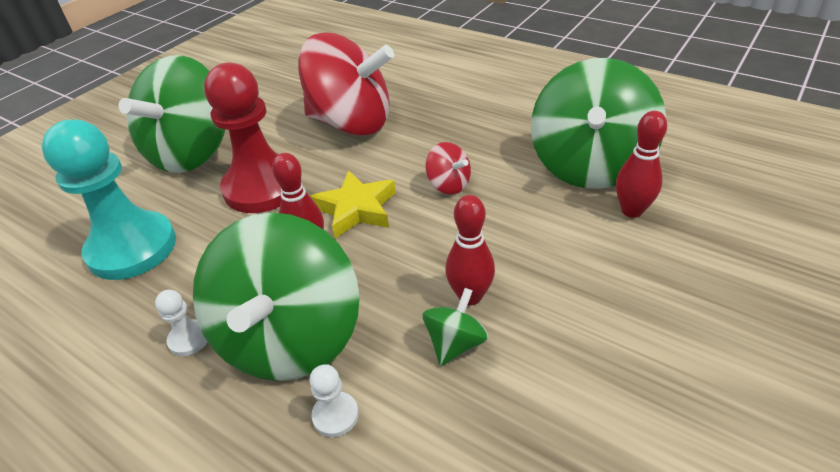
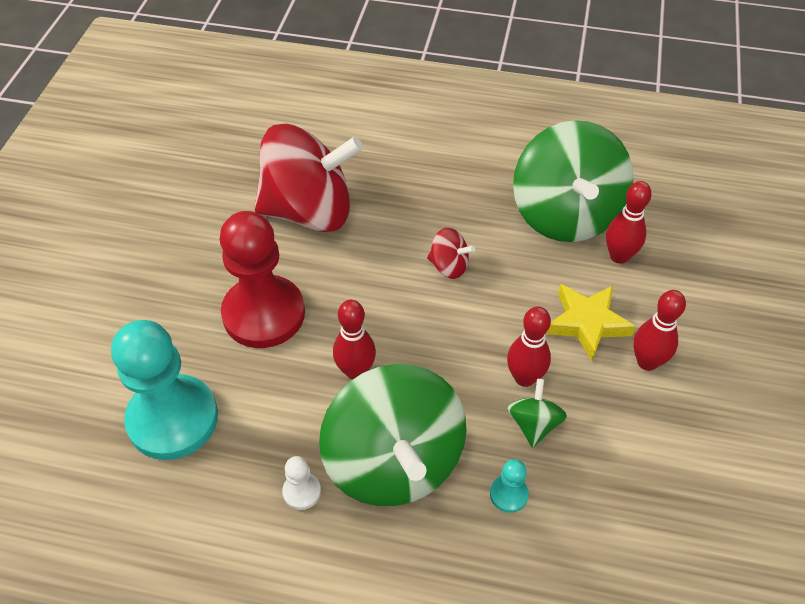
camera: 25 degrees left, 10 degrees up
(192, 153) = (153, 289): green spinning top -> none
(335, 415) = (471, 515): white pawn -> none
(356, 209) = (376, 315): yellow star -> yellow star (587, 323)
(388, 407) = (508, 494): none -> turquoise pawn
(619, 316) = (647, 362): none -> red bowling pin

